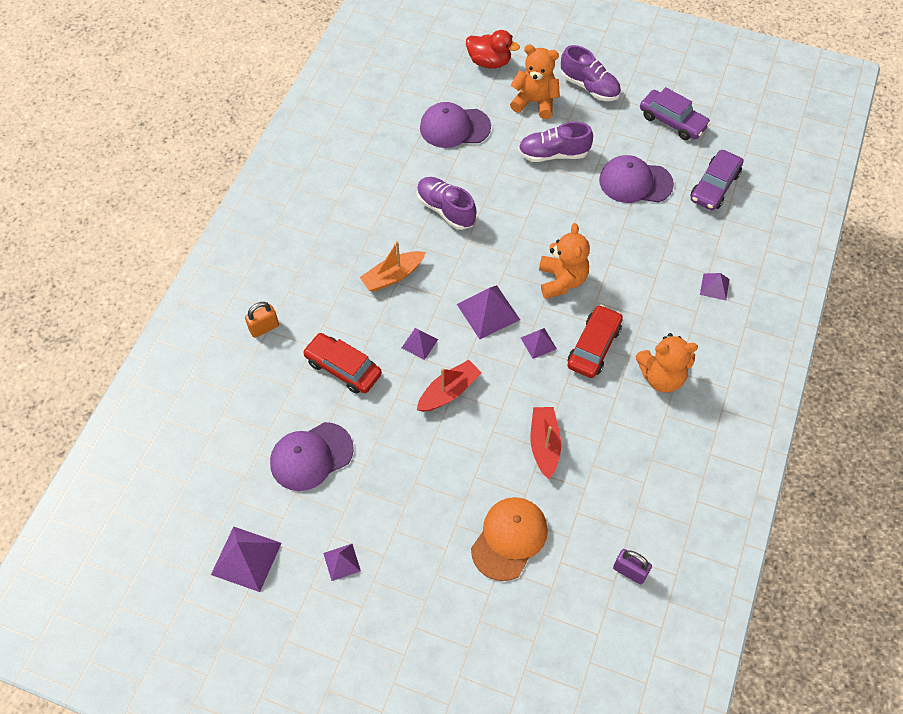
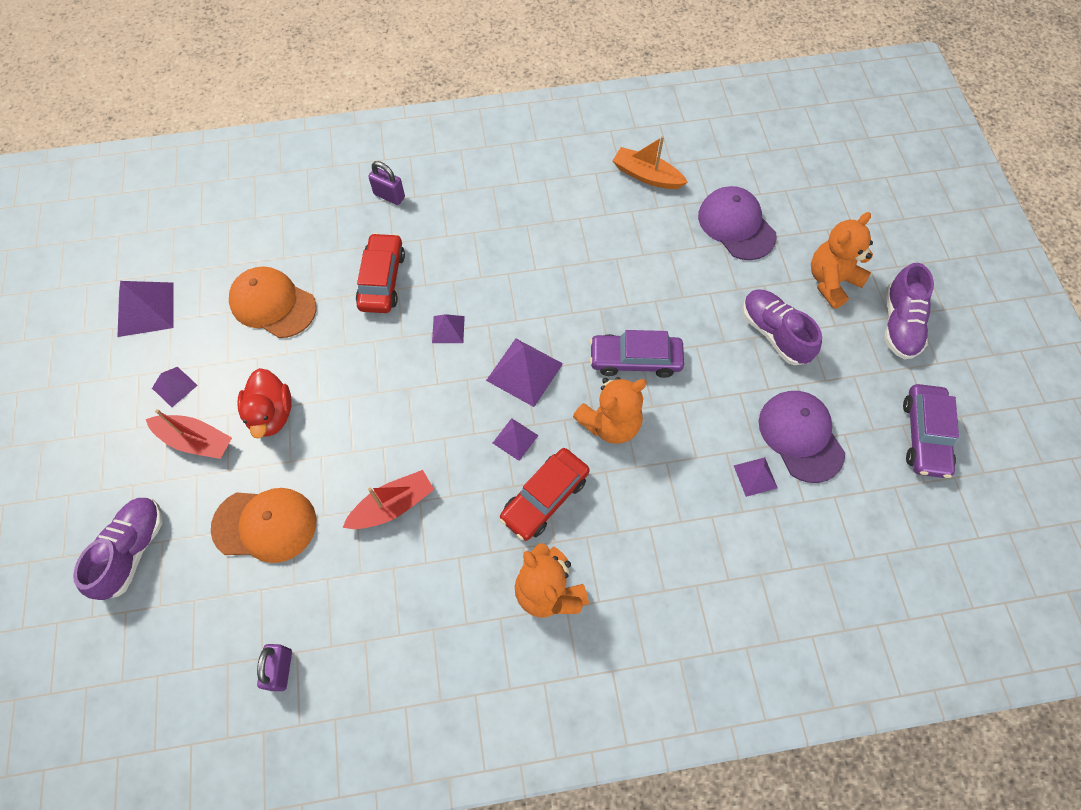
camera: 60 degrees right, 5 degrees up
(264, 328) = (389, 196): orange padlock -> purple padlock
(311, 456) = (273, 304): purple cap -> orange cap
(393, 276) = (512, 266): orange boat -> orange boat (646, 176)
(445, 210) = (625, 270): purple shoe -> purple shoe (132, 550)
(449, 392) = (407, 384): red boat -> red boat (195, 441)
(489, 62) = (850, 212): red duck -> red duck (271, 414)
(535, 102) = (831, 281): orange teddy bear -> orange teddy bear turned 120 degrees counterclockwise
(594, 347) = (544, 498): red car -> red car turned 135 degrees clockwise
(714, 186) = (863, 529): purple car -> purple car (635, 359)
(714, 286) = (713, 596): purple pyramid -> purple pyramid (755, 476)

